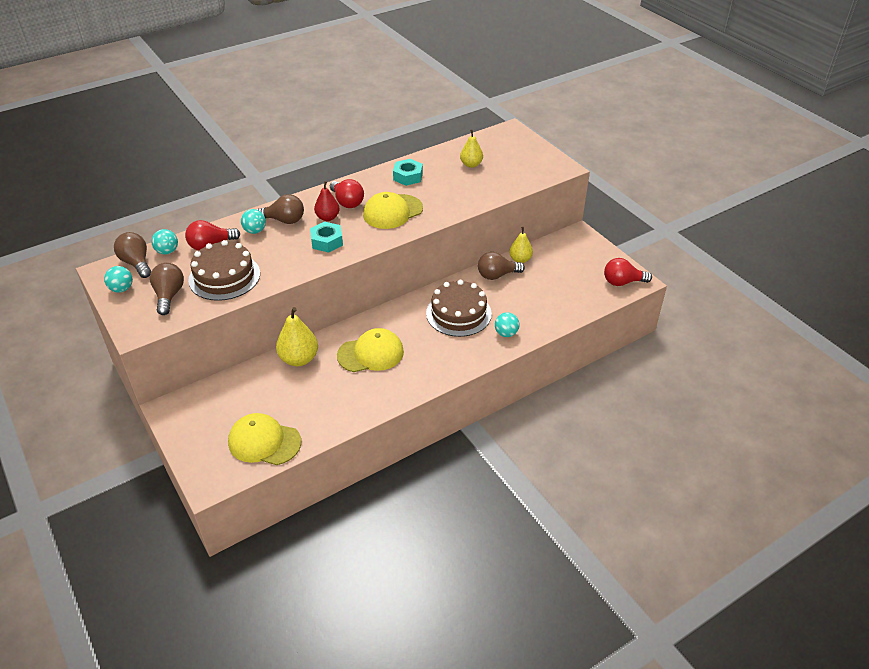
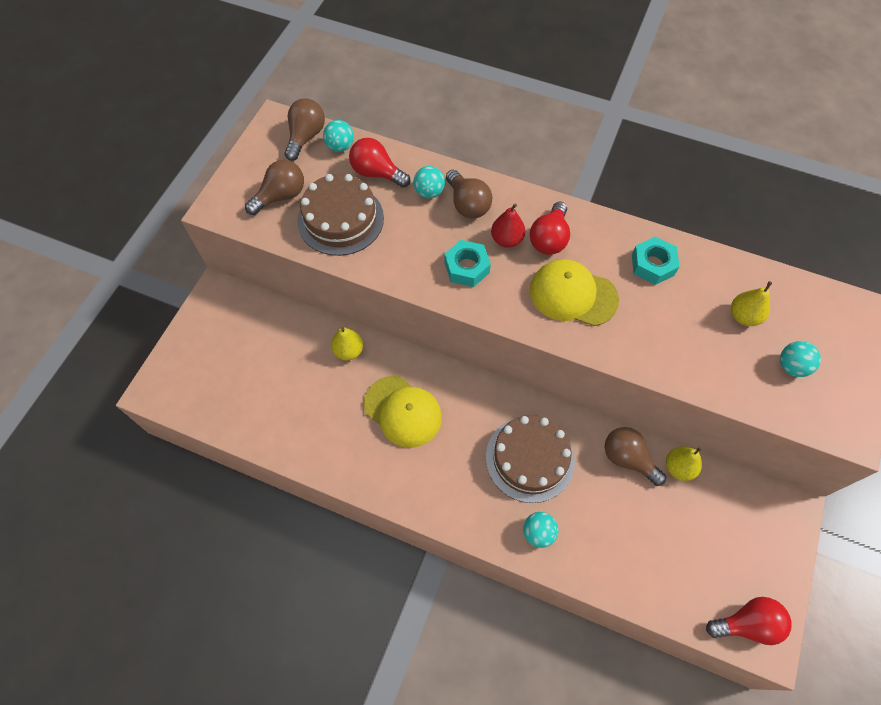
camera: 55 degrees right, 20 degrees up
(122, 289) = (263, 154): turquoise ball -> turquoise ball (791, 366)
(264, 442) = (226, 400): yellow cap -> none
(299, 359) = (348, 351): yellow pear -> yellow pear, size x0.65
(622, 282) = (747, 623): red light bulb -> red light bulb turned 120 degrees clockwise

